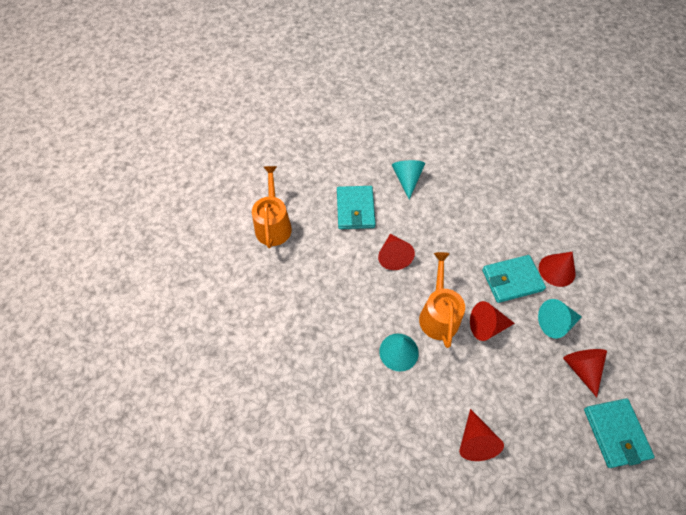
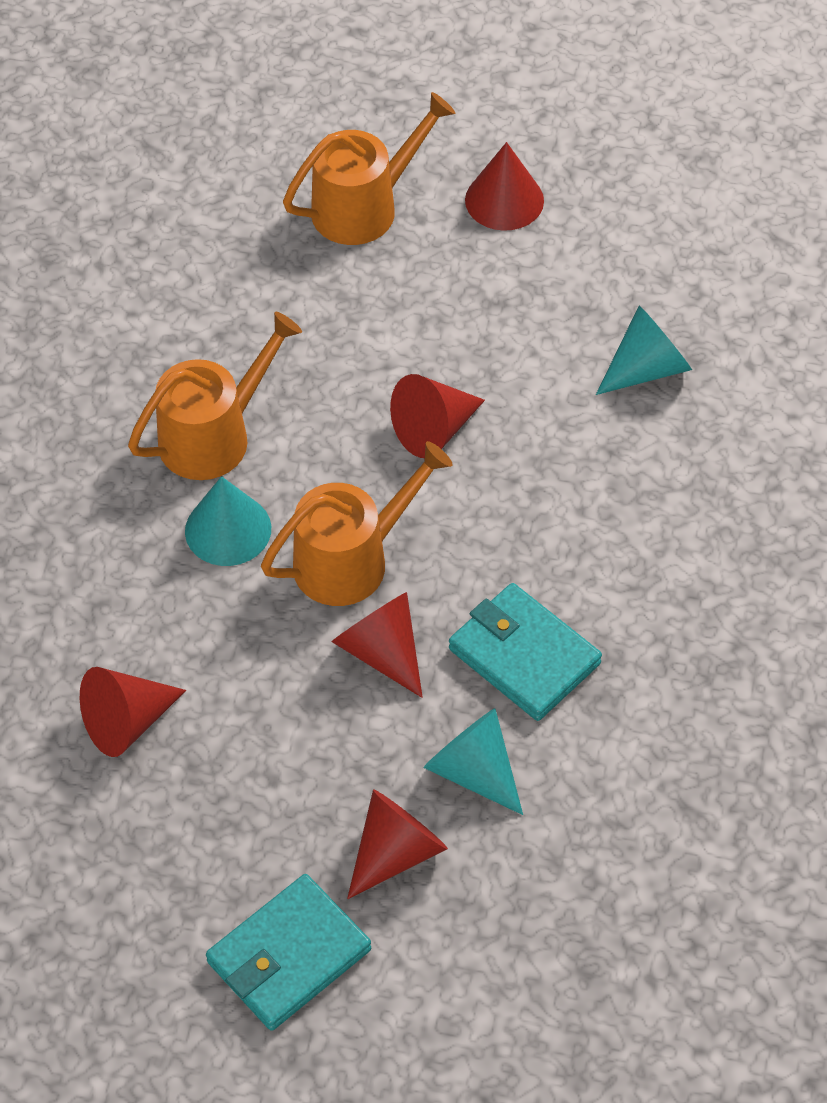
camera: 60 degrees right, 5 degrees down
(349, 334) = (213, 436): none -> orange watering can
(355, 209) = (500, 316): turquoise wallet -> none
(557, 270) = (610, 730): red cone -> red cone (504, 200)

